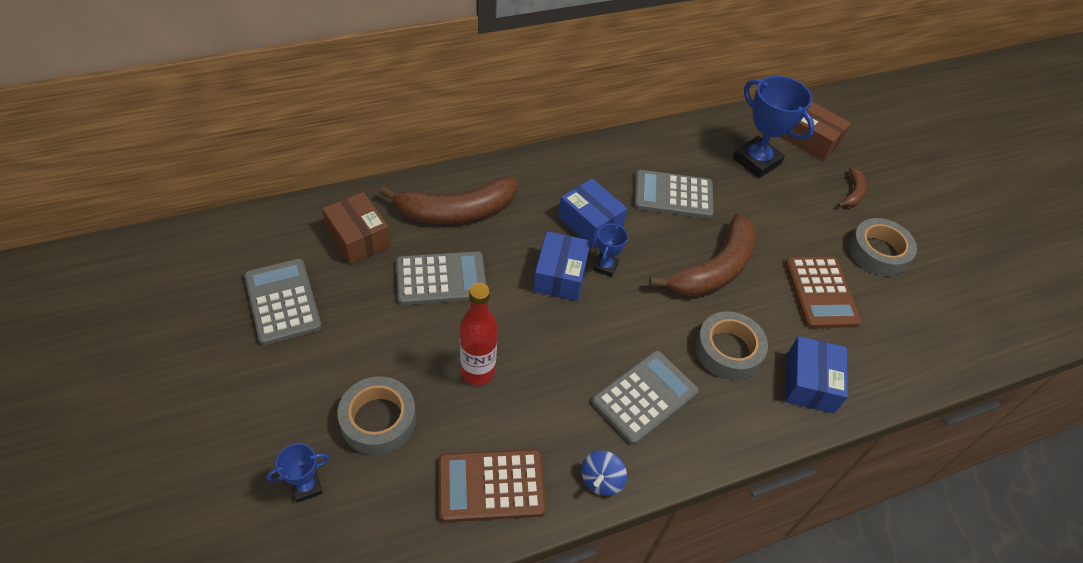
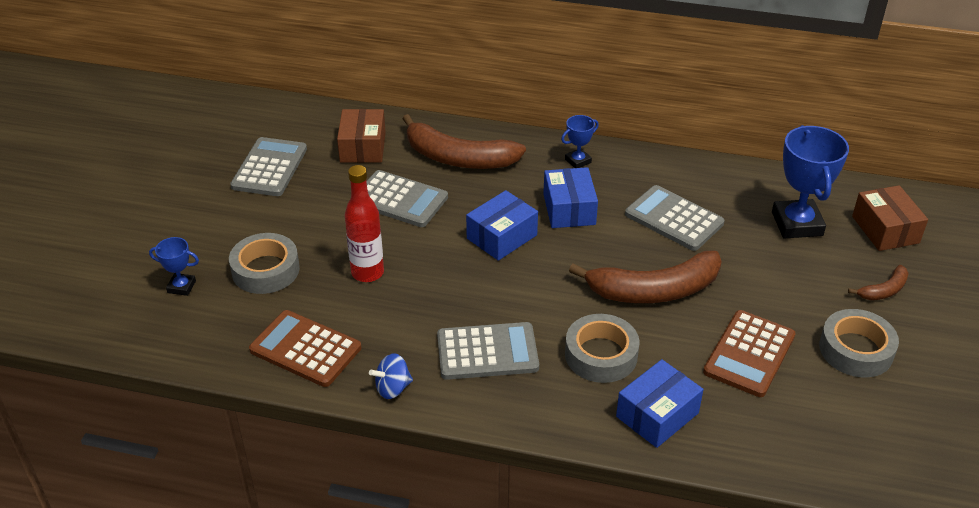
camera: 40 degrees right, 10 degrees down
(605, 266) = (549, 247): blue trophy -> blue trophy (578, 161)

